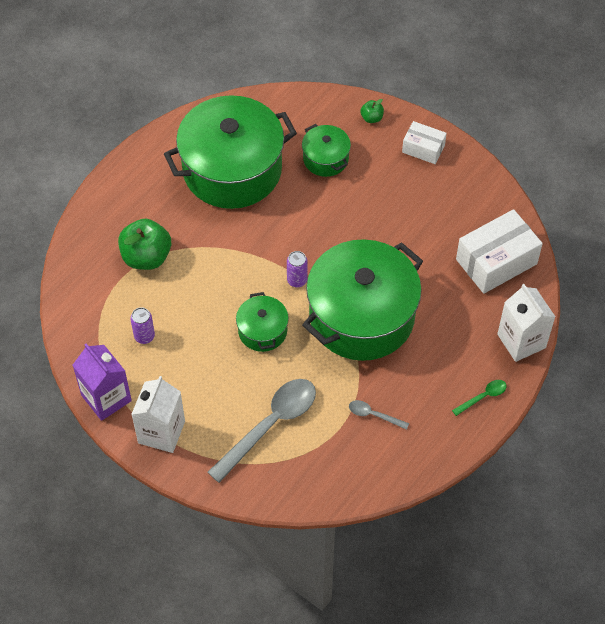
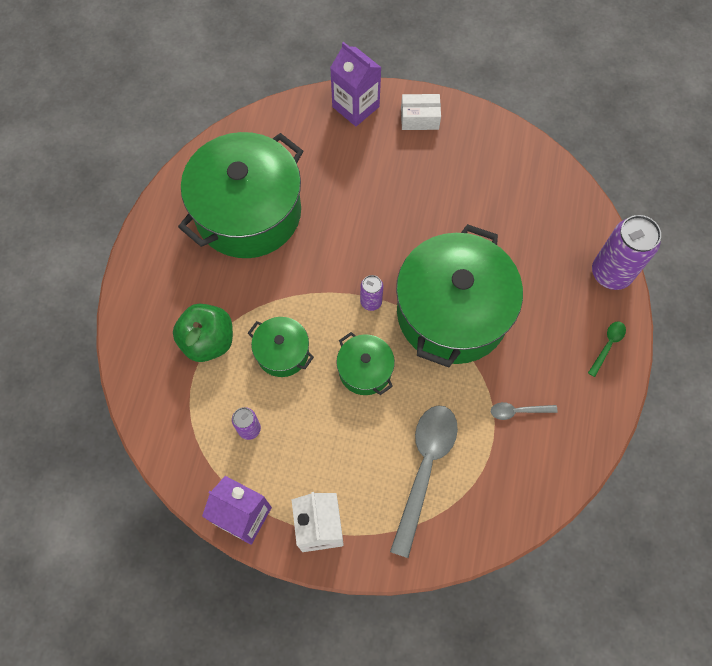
camera: 25 degrees left, 10 degrees up
(325, 159) = (333, 165): green pot -> green pot (282, 352)
(371, 118) = (355, 107): green apple -> purple carton
(496, 262) = (546, 203): white box -> none
(521, 341) = (611, 273): white carton -> purple can

